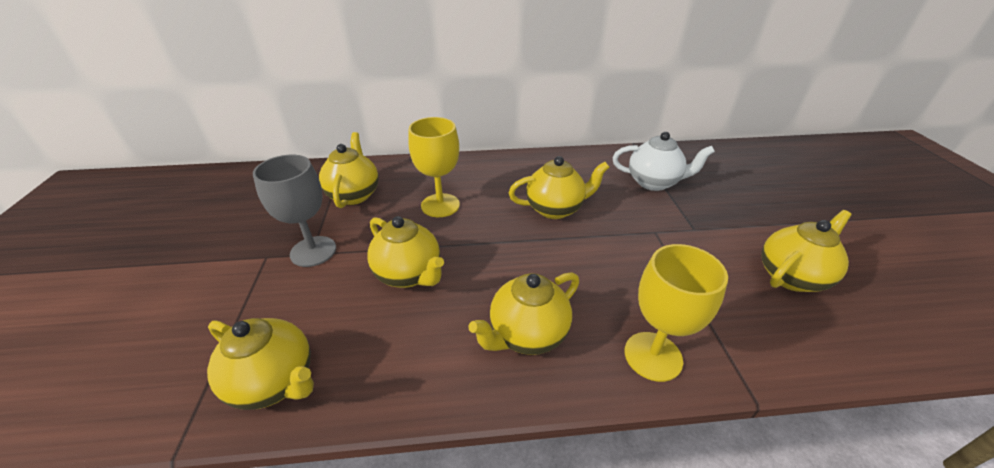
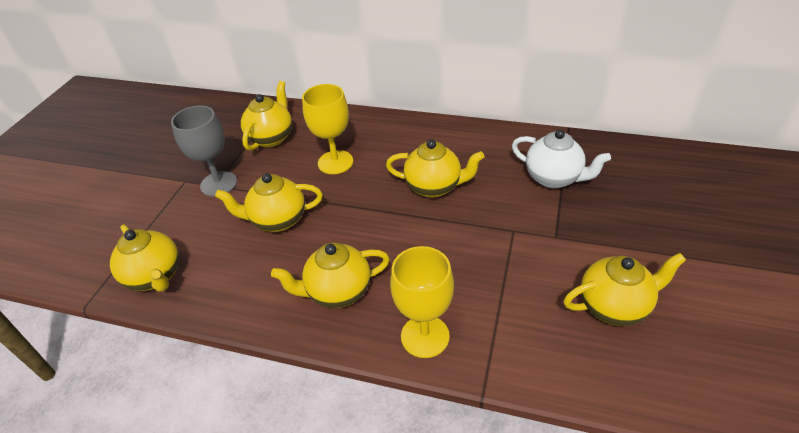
camera: 25 degrees right, 5 degrees up
(409, 274) = (278, 220): yellow teapot -> yellow teapot turned 105 degrees clockwise

